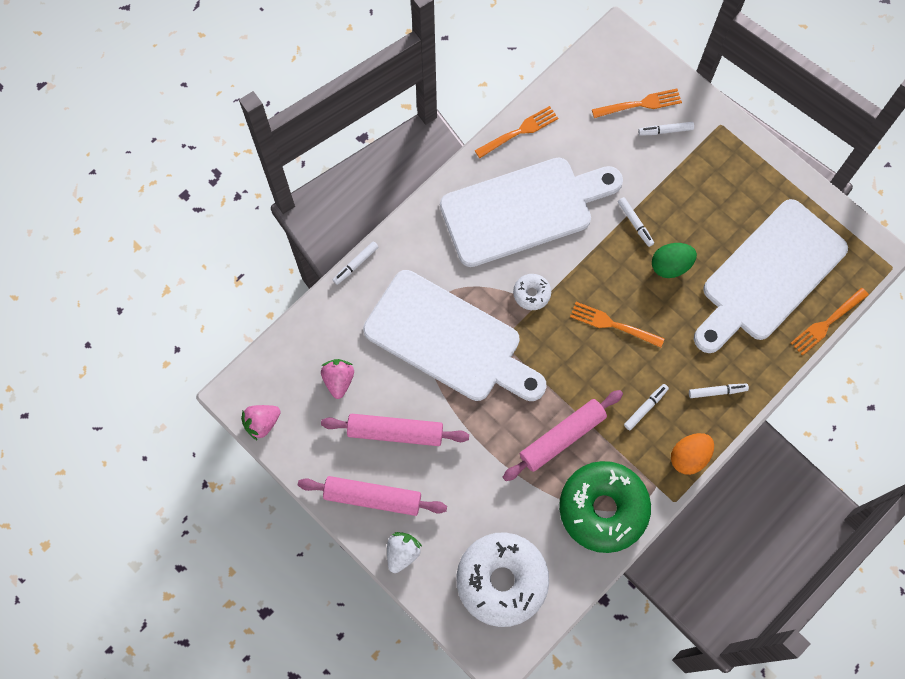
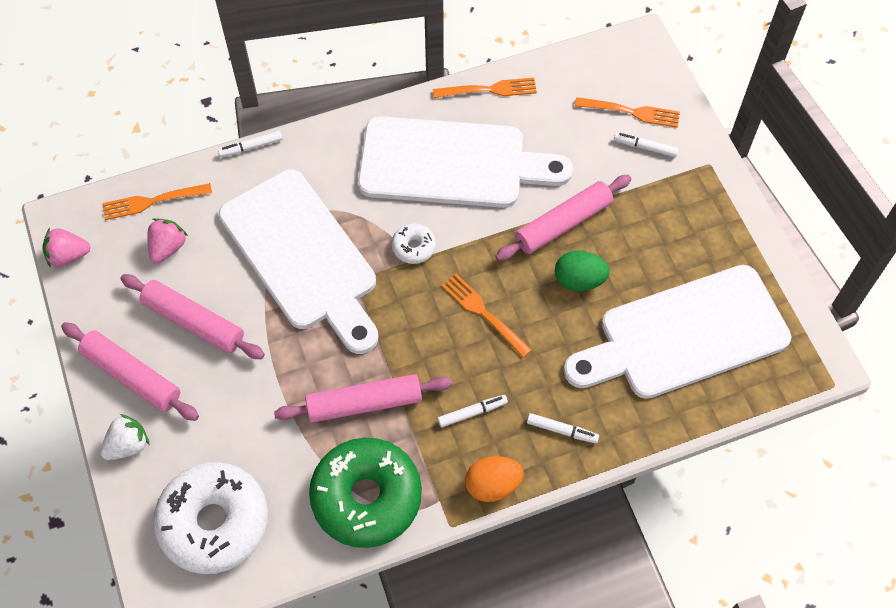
camera: 25 degrees right, 10 degrees down
(635, 223) = (563, 223): white marker -> pink rolling pin
(827, 323) = (726, 412): orange fork -> orange fork (152, 201)

